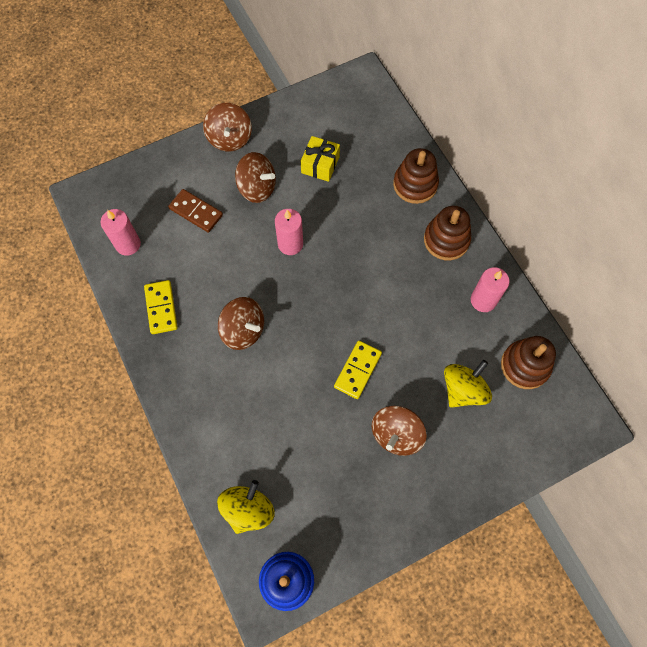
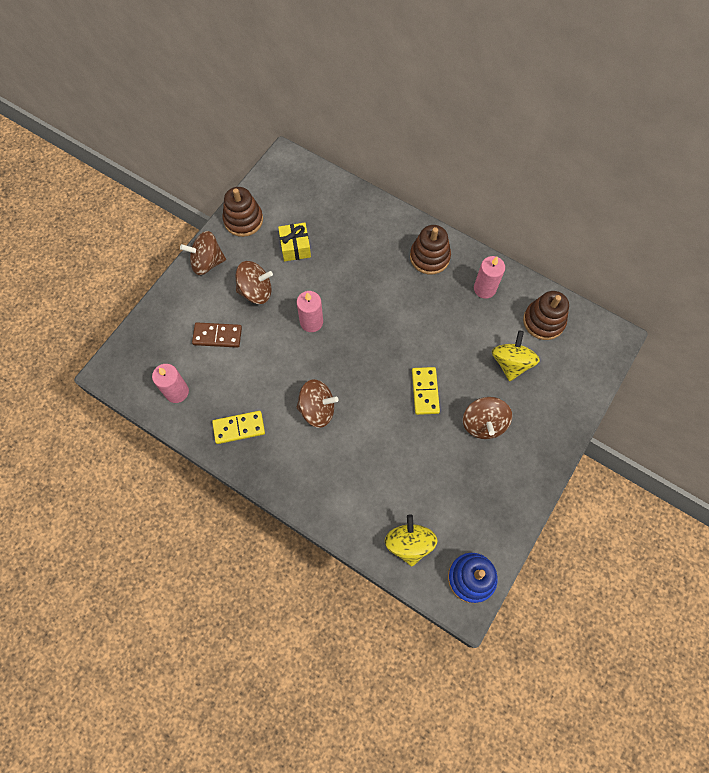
camera: 30 degrees left, 0 degrees up
(161, 308) = (239, 428): yellow domino -> yellow domino turned 60 degrees counterclockwise
(230, 138) = (207, 262): brown spinning top -> brown spinning top turned 120 degrees clockwise
(415, 184) = (379, 226): brown stacking toy -> brown stacking toy (243, 220)

